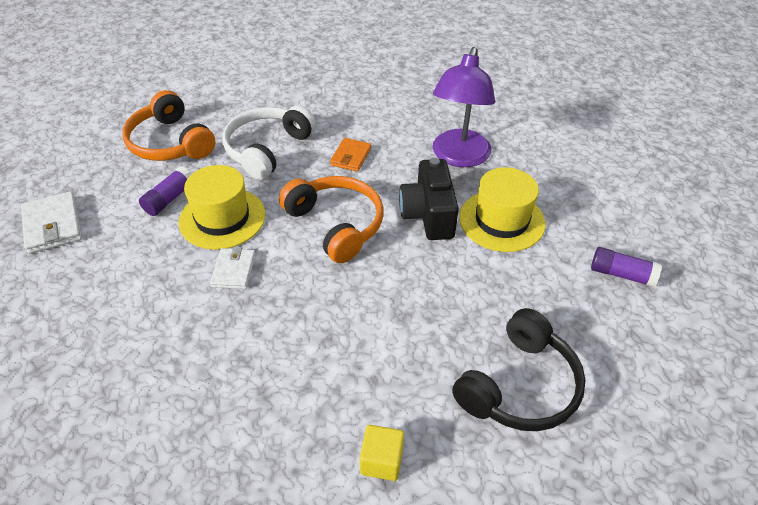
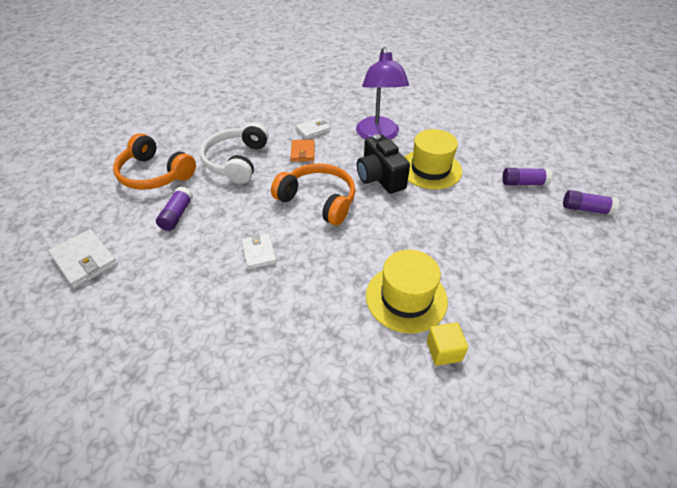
camera: 20 degrees left, 0 degrees up
(222, 218) = (228, 218): yellow hat -> yellow hat (406, 298)
(379, 130) = (313, 130): none -> white wallet
(520, 386) = (504, 271): black headphones -> none
(692, 337) = (586, 209): none -> purple glue stick

